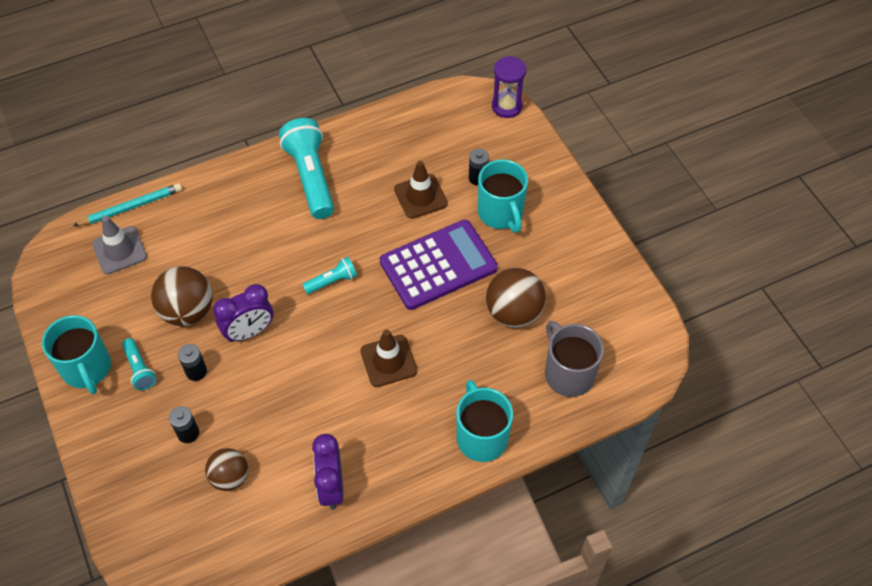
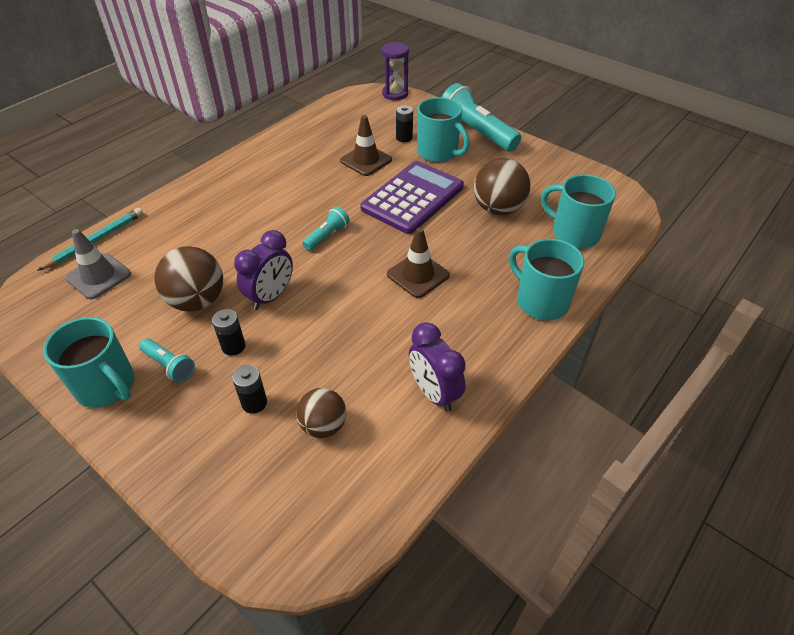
camera: 25 degrees left, 10 degrees down
(311, 177) = (262, 174): turquoise flashlight -> turquoise flashlight (476, 132)
(568, 373) = (574, 233): grey mug -> turquoise mug

